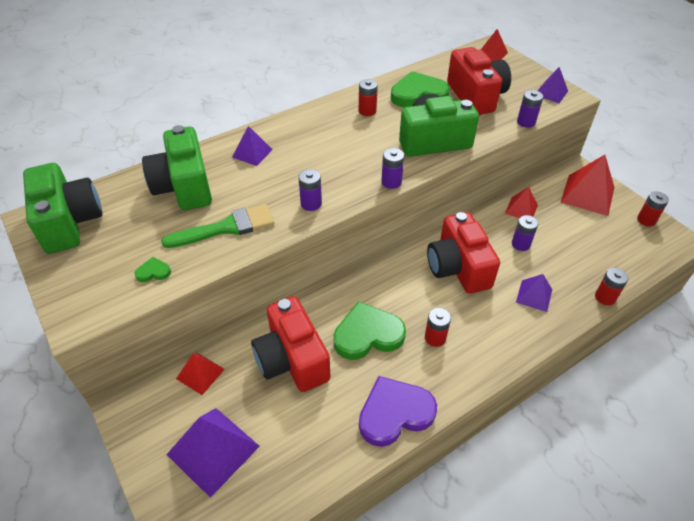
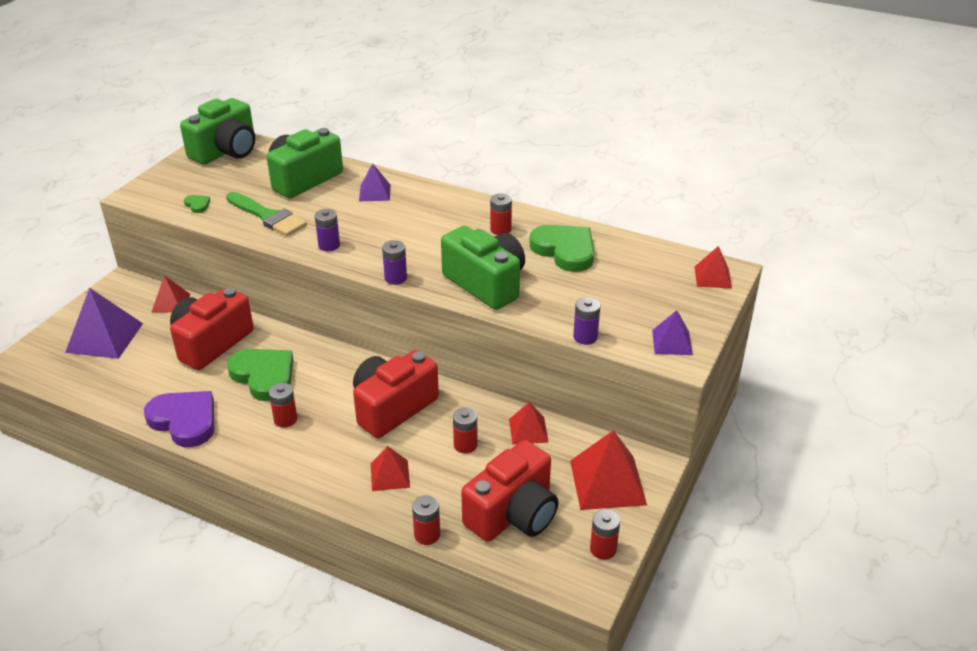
camera: 60 degrees right, 10 degrees down
(476, 96) = (602, 289): red camera -> red camera (513, 513)
(520, 244) = (465, 445): purple battery -> red battery
(534, 295) = (390, 475): purple pyramid -> red pyramid

